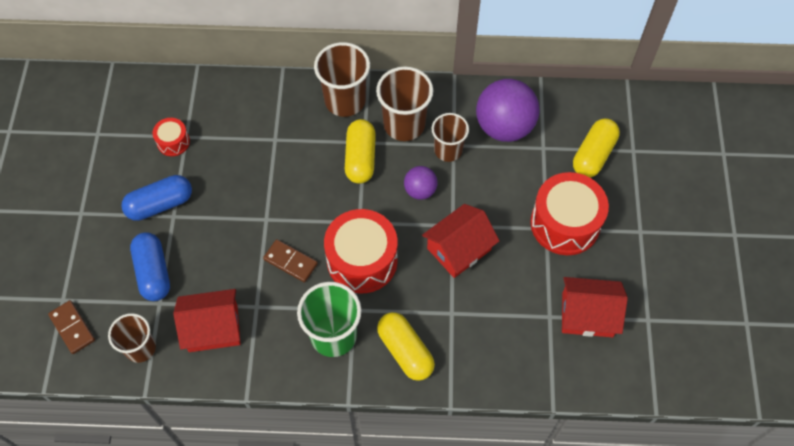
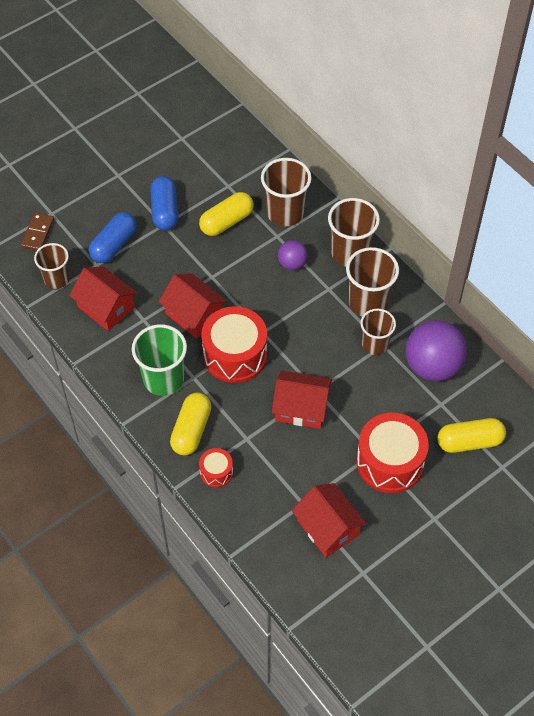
camera: 50 degrees right, 5 degrees down
(160, 204) = (165, 211): blue capsule -> blue capsule turned 60 degrees clockwise
(173, 142) = (217, 182): red drum -> red drum (216, 472)
(258, 116) = (285, 213): none -> brown cup
(290, 262) = (194, 314): brown domino -> red house
(360, 158) = (313, 296): yellow capsule -> yellow capsule (226, 222)
(420, 190) = (324, 350): purple ball -> purple ball (292, 264)

